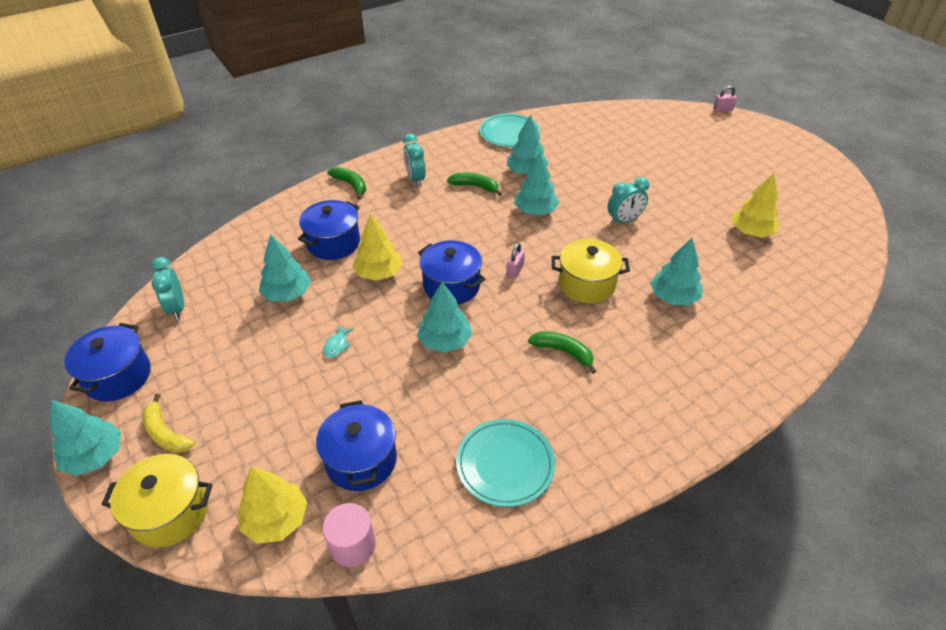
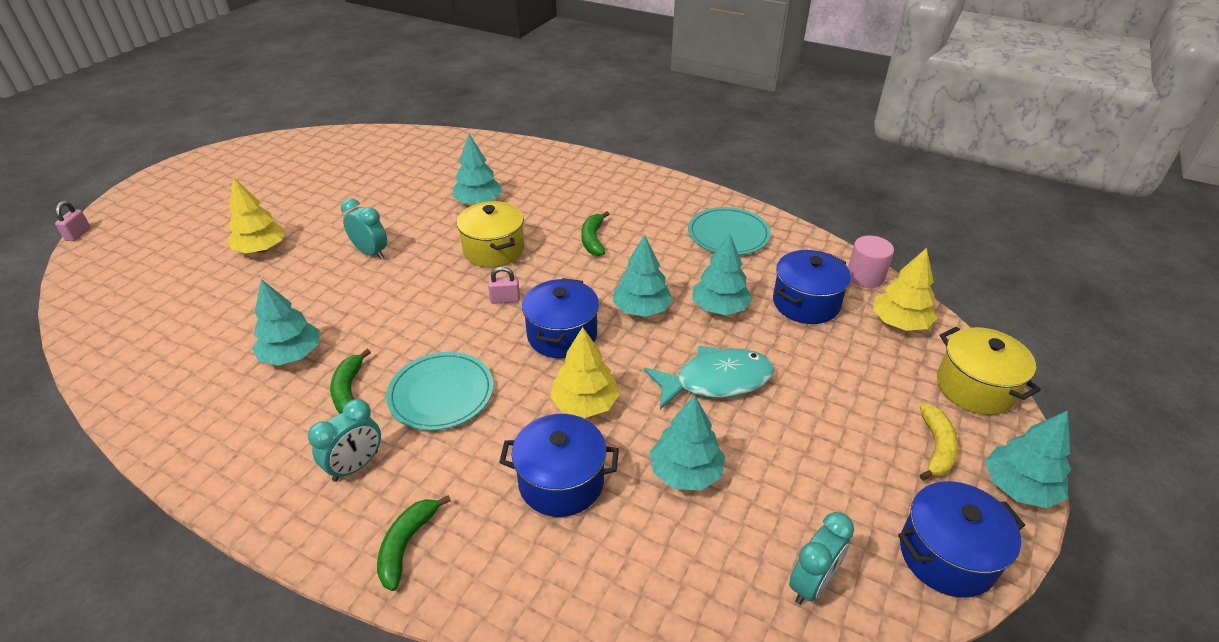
camera: 120 degrees left, 5 degrees down
(337, 345) = (716, 381): turquoise fish -> turquoise fish, size x2.46
(509, 133) = (176, 410): turquoise plate -> turquoise plate (441, 393)
(535, 211) = (383, 319): turquoise tree -> turquoise tree (719, 307)
(722, 110) = (78, 234): pink padlock -> pink padlock turned 45 degrees clockwise
(751, 232) = (353, 181): yellow tree -> yellow tree (261, 249)

